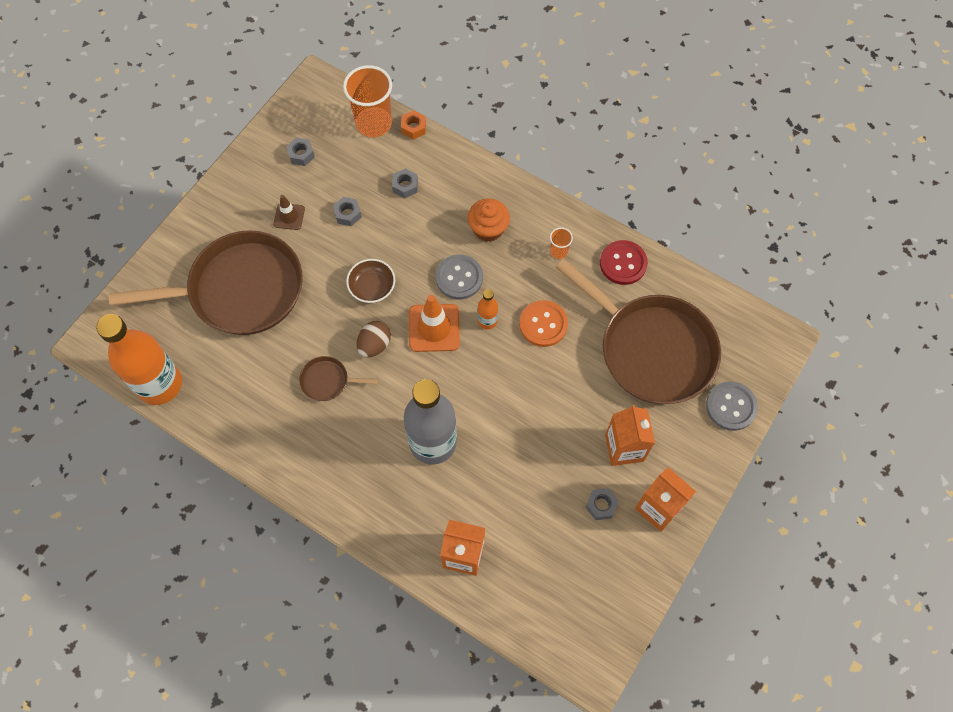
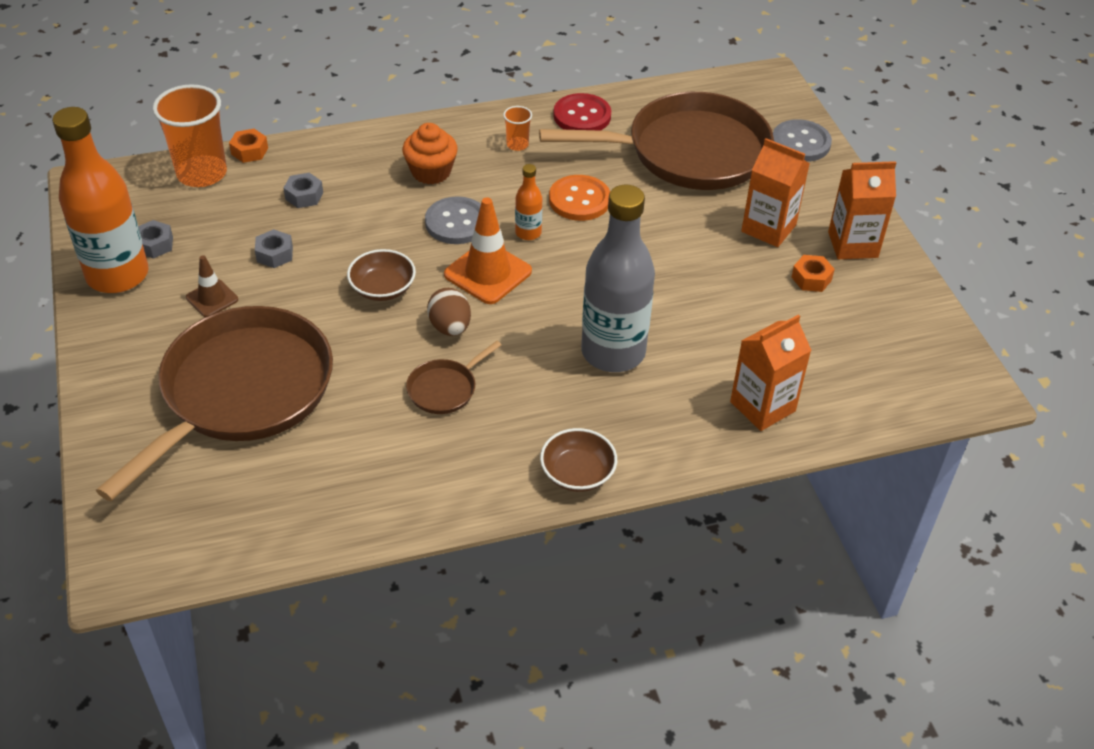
camera: 50 degrees left, 20 degrees down
(160, 384) = (262, 539): orange bottle -> orange bottle (118, 275)
(327, 495) = (577, 473): none -> brown bowl
(601, 505) = (811, 279): grey nut -> orange nut

